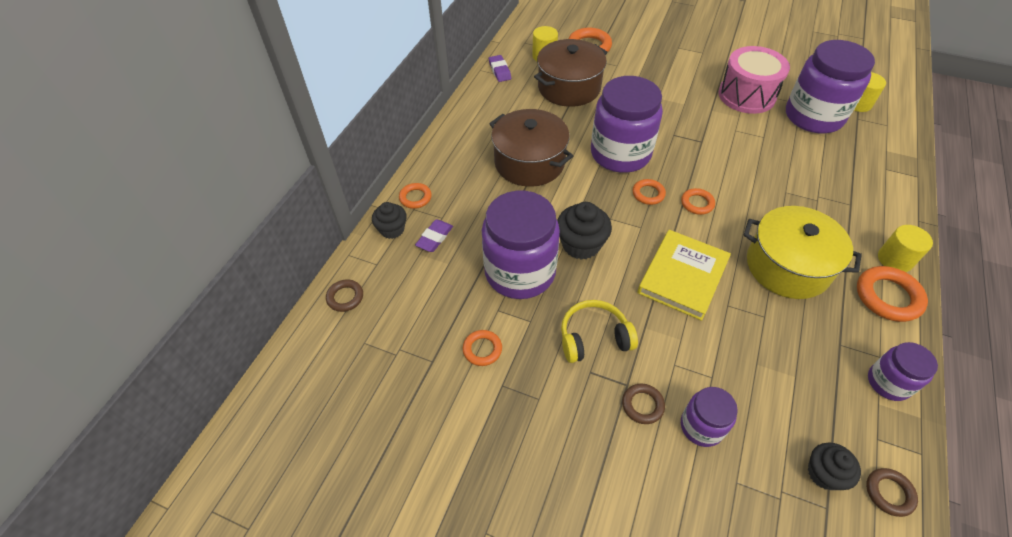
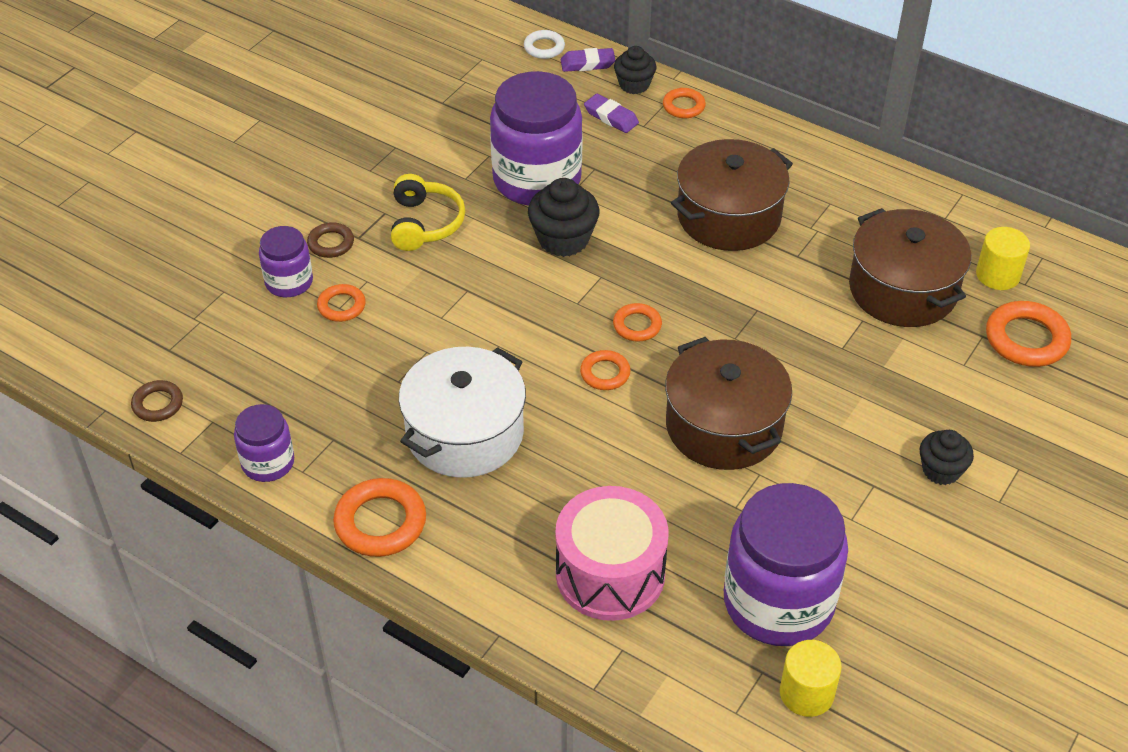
camera: 100 degrees right, 5 degrees down
(345, 297) = (544, 47): brown ring -> white ring
(482, 349) = (442, 138): orange ring -> orange ring (341, 306)
(499, 71) = (957, 215): purple eraser -> purple eraser (587, 63)
(620, 153) = (728, 315): purple jar -> none
(683, 276) = (483, 321): yellow book -> none
(709, 147) = (724, 426): none -> brown pot
(746, 95) = (854, 523): pink drum -> pink drum (610, 574)
(787, 266) = (465, 433): yellow pot -> white pot
(824, 473) = (200, 360): black cupcake -> black cupcake (941, 470)
(895, 259) = (437, 563): yellow cylinder -> none

